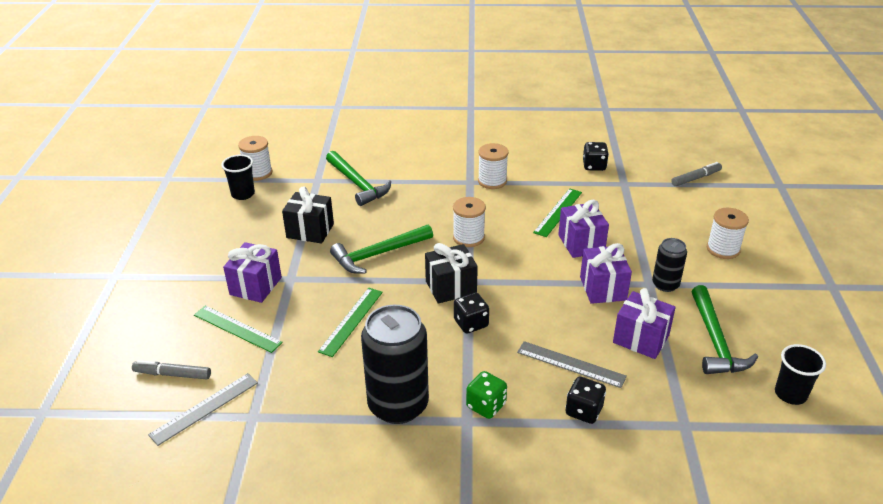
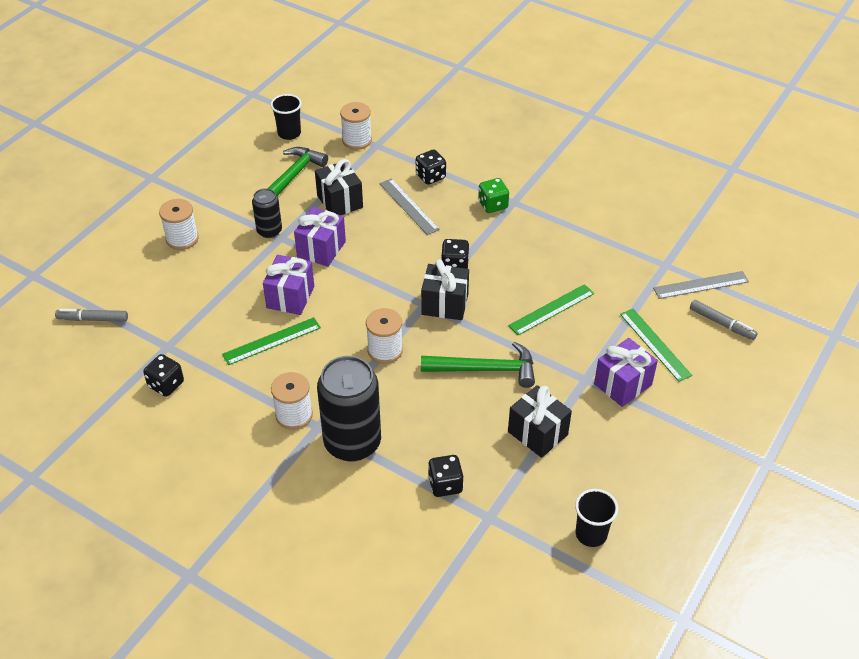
camera: 150 degrees left, 10 degrees up
(258, 173) = (557, 570): white spool -> white spool (357, 140)
(357, 184) = (445, 485): green hammer -> black dice
(398, 405) = (554, 230): black can -> black can (352, 443)
(641, 339) = (340, 201): purple gift -> black gift

